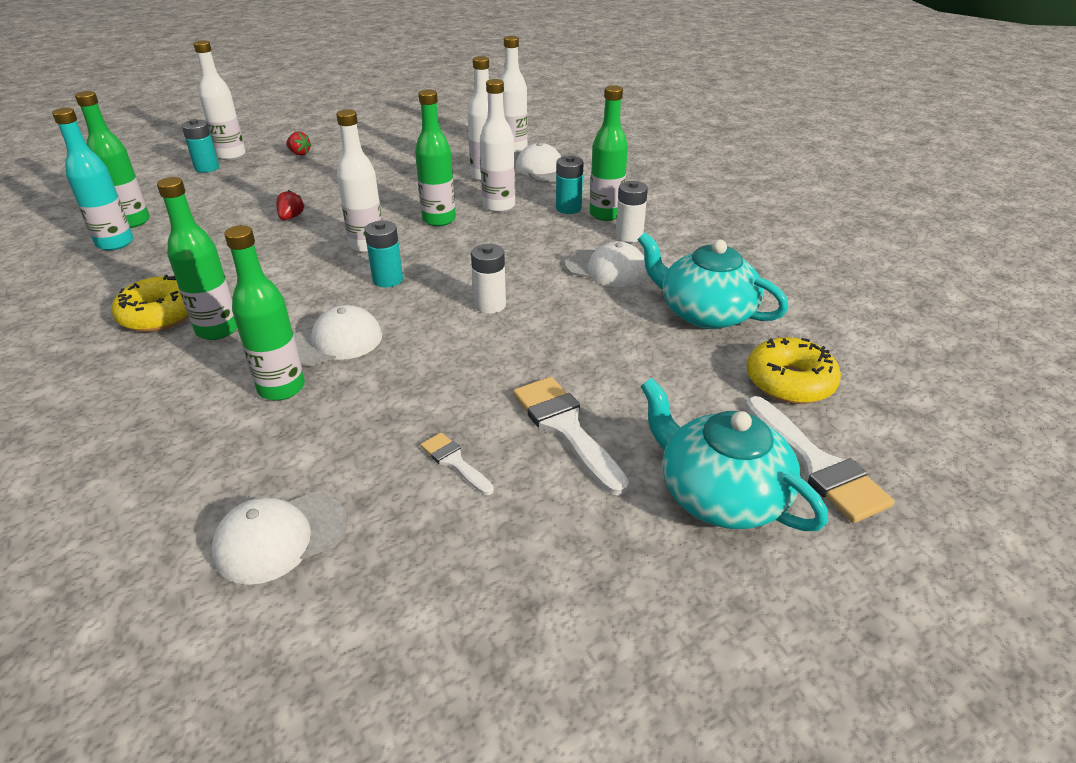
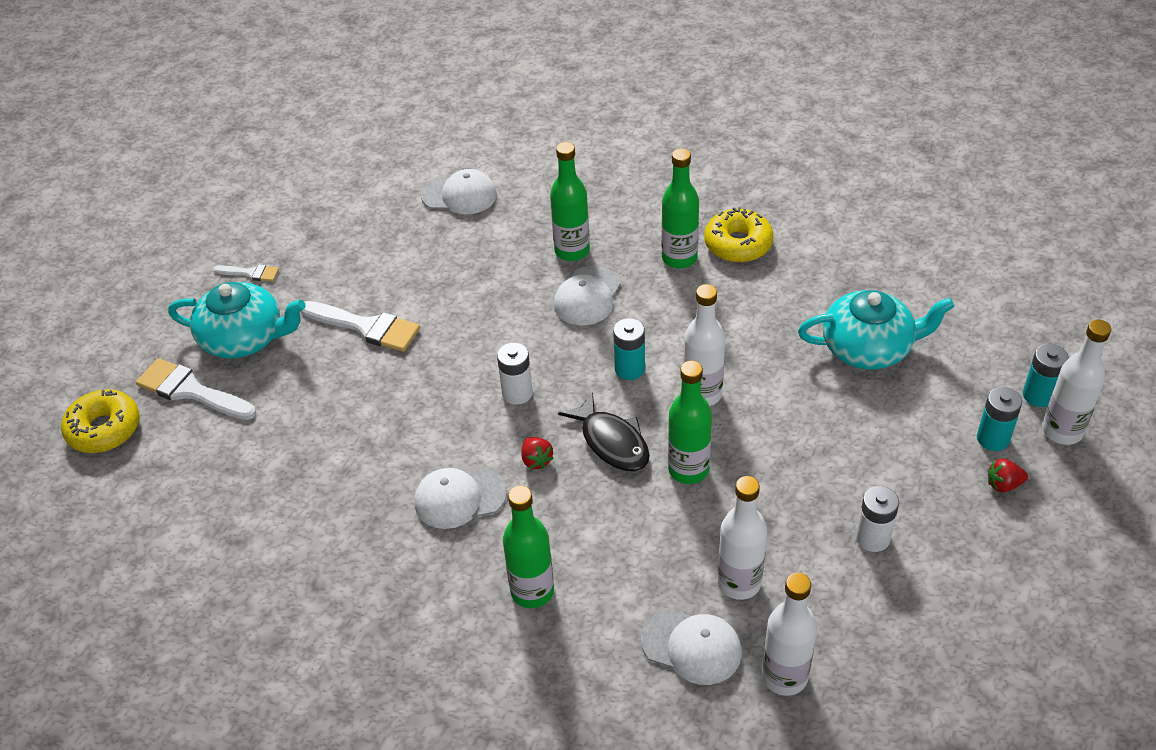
camera: 145 degrees right, 10 degrees up
(115, 243) = (901, 269): turquoise bottle -> none
(132, 221) = (940, 294): green bottle -> none
(280, 537) = (459, 195): white cap -> white cap turned 75 degrees clockwise
(291, 217) = (824, 384): red strawberry -> red strawberry (536, 460)
(454, 462) = (413, 272): white brush -> white brush (251, 273)
(464, 250) = (612, 442): none -> black fish
(499, 206) = (657, 532): white bottle -> none
(568, 208) = (582, 577): turquoise battery -> turquoise battery (993, 438)
(629, 236) = (477, 565): white battery -> white battery (873, 538)
(704, 313) = (334, 491): turquoise teapot -> turquoise teapot (868, 348)
(789, 382) = (231, 452): yellow donut -> yellow donut (104, 429)

